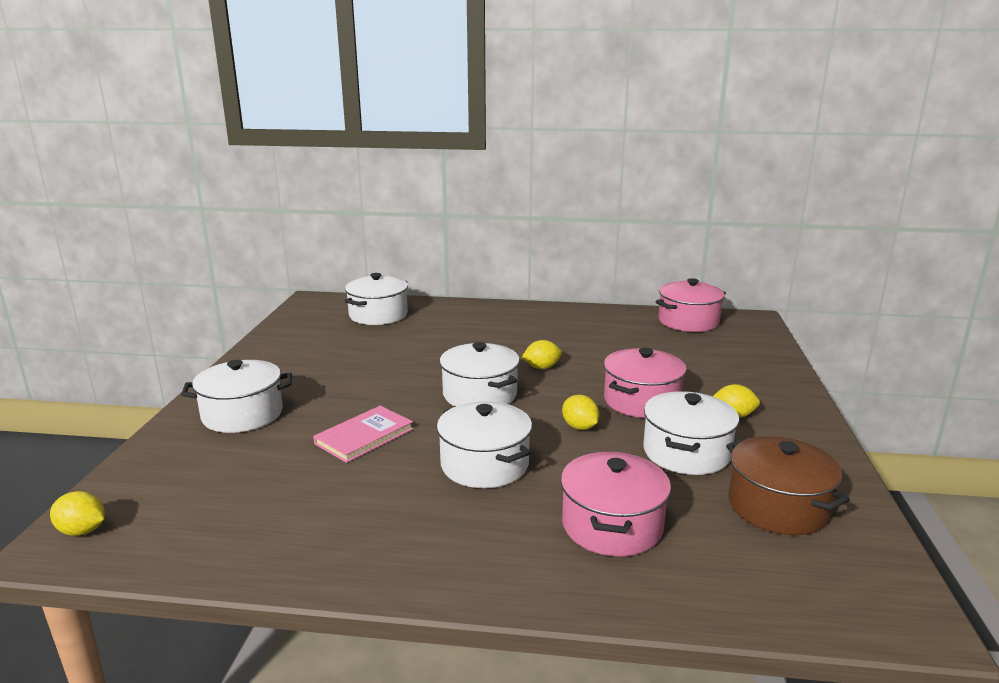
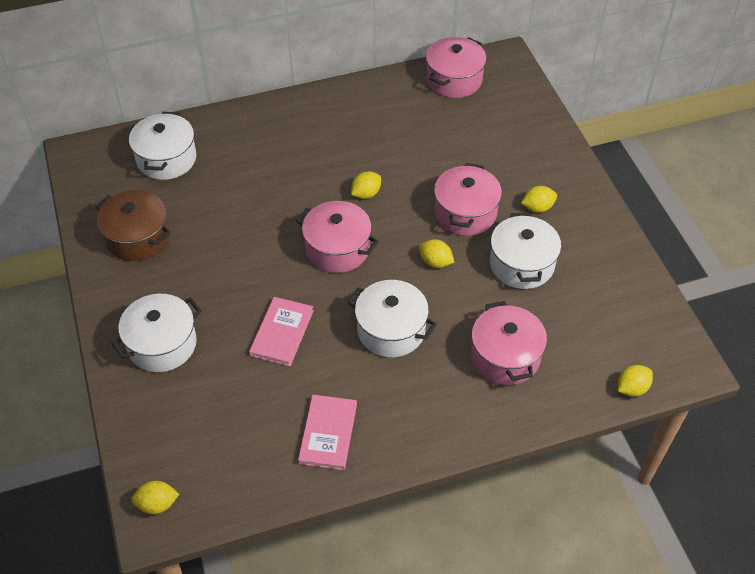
camera: 25 degrees left, 30 degrees up
(329, 530) = (328, 433): none -> pink book
(480, 394) = (337, 248): white pot -> pink pot
(777, 507) = (597, 299): brown pot -> brown pot (137, 237)
(792, 615) = (632, 388): none -> yellow lemon

